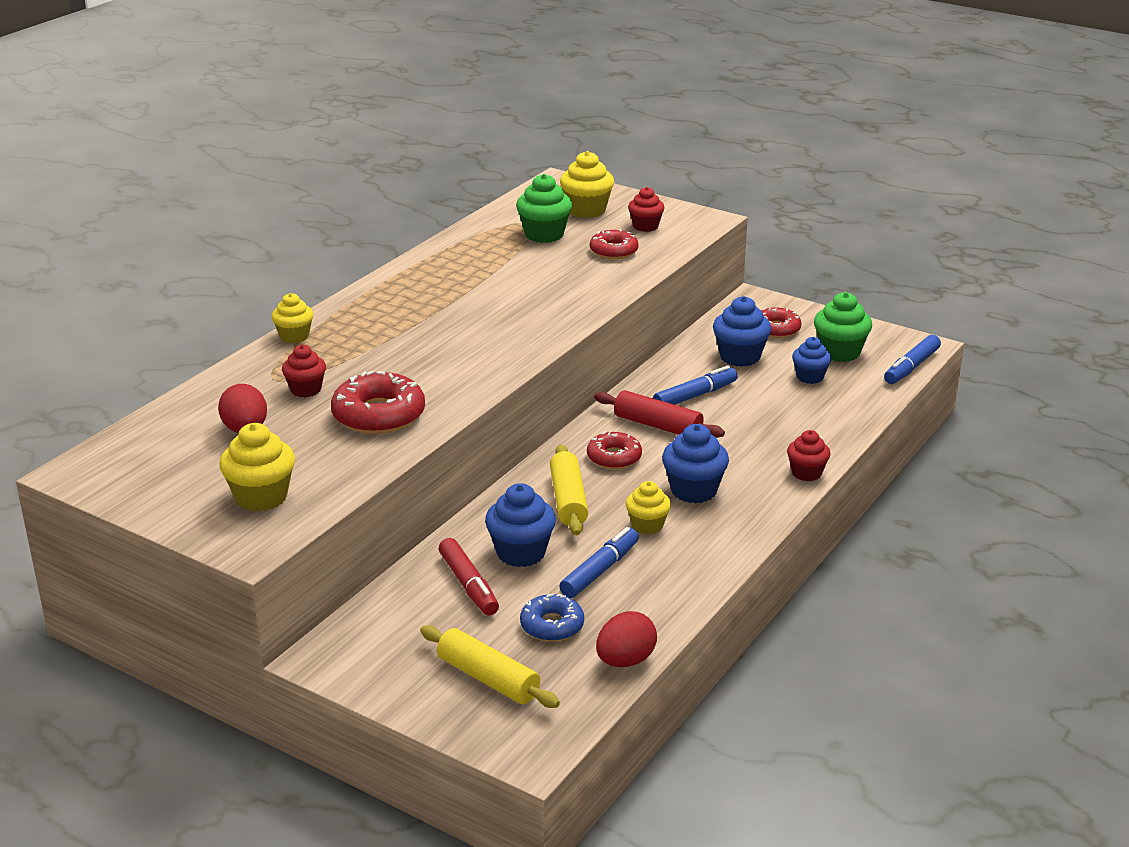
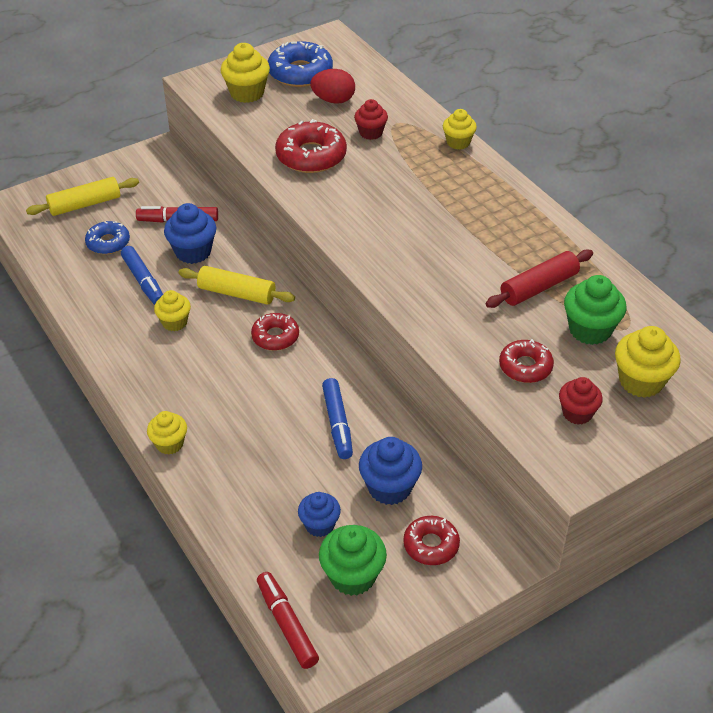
camera: 115 degrees right, 15 degrees up
(187, 470) = (300, 73): none -> blue donut
(625, 661) = (48, 262): red egg -> none
(657, 426) = (304, 380): red rolling pin -> red rolling pin (539, 287)
(693, 490) = (198, 364): blue cupcake -> none
(806, 473) = (169, 444): red cupcake -> yellow cupcake
(911, 367) = (286, 624): blue marker -> red marker

